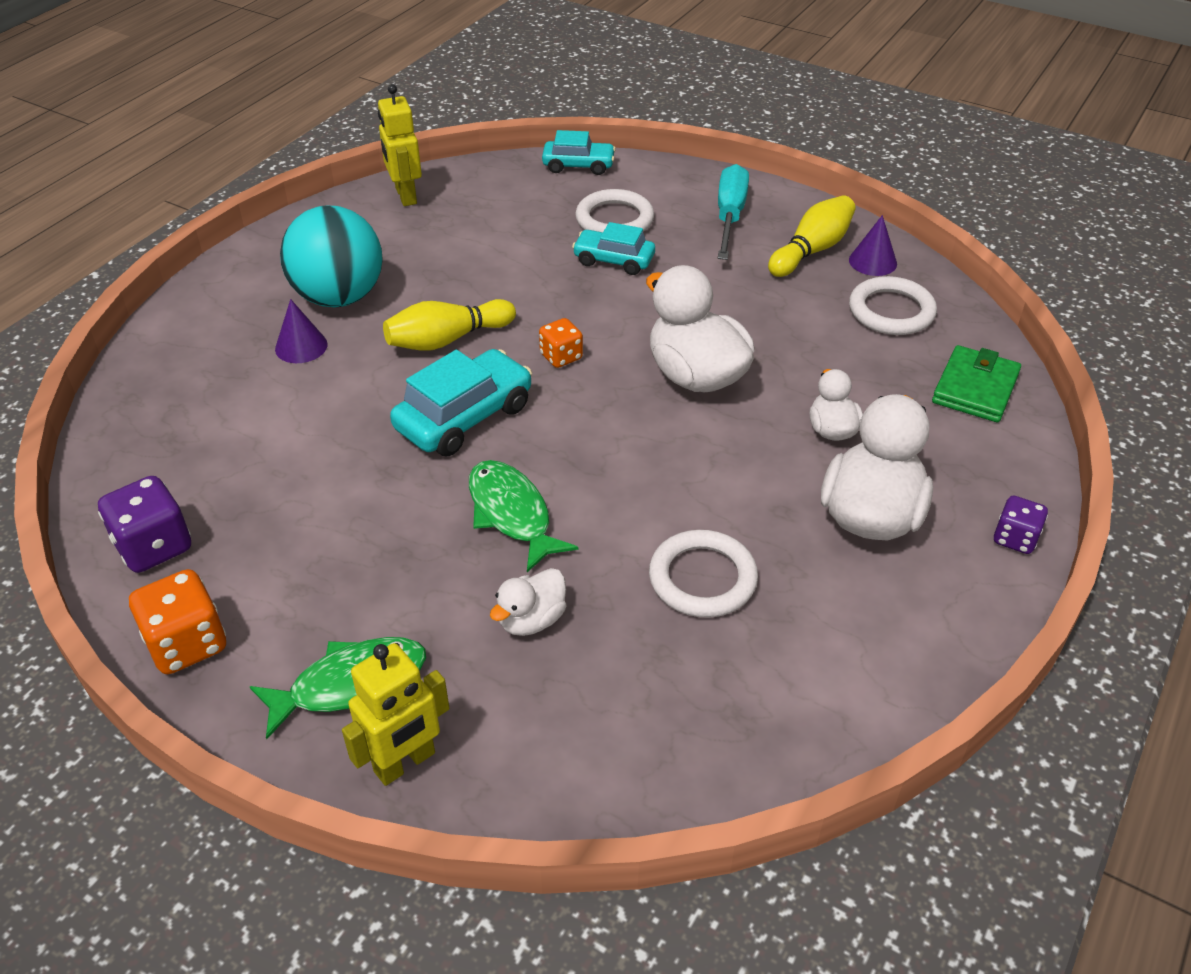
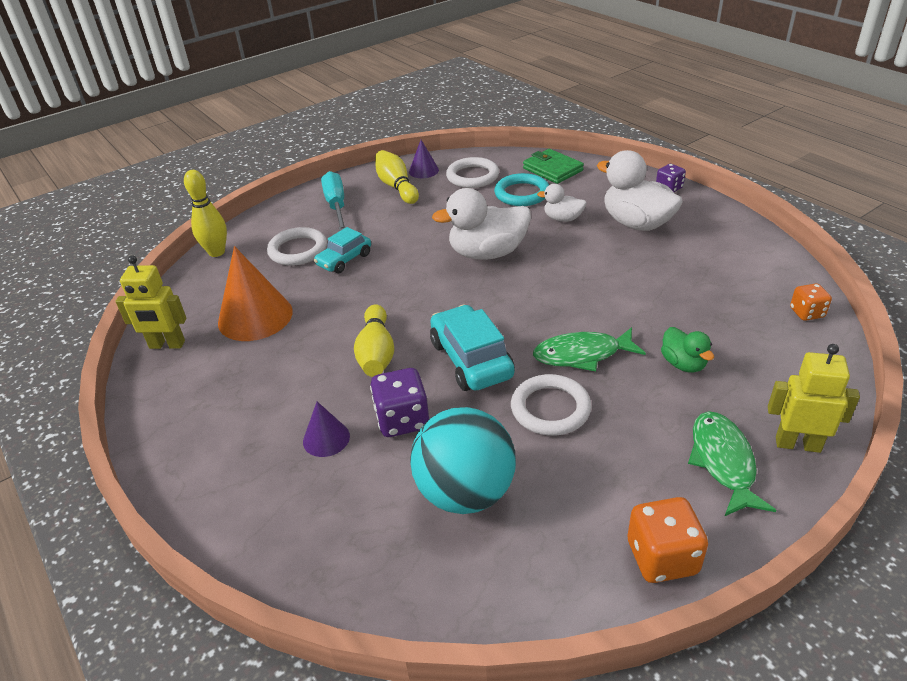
camera: 65 degrees left, 5 degrees down
(154, 546) = (538, 571): purple dice -> purple dice (402, 420)
(339, 297) = (276, 405): turquoise ball -> turquoise ball (465, 492)
(405, 763) = (797, 444): yellow robot -> yellow robot turned 60 degrees counterclockwise
(475, 234) = (255, 316): none -> orange cone
(531, 620) = (683, 364): white duck -> green duck
(561, 357) = (433, 303): orange dice -> orange dice (807, 313)
(578, 165) = (216, 252): turquoise car -> yellow bowling pin
(702, 578) = (667, 289): white ring -> white ring (550, 408)
(729, 216) = (336, 206): turquoise screwdriver -> turquoise screwdriver turned 45 degrees clockwise
(876, 372) = (522, 193): none -> turquoise ring

